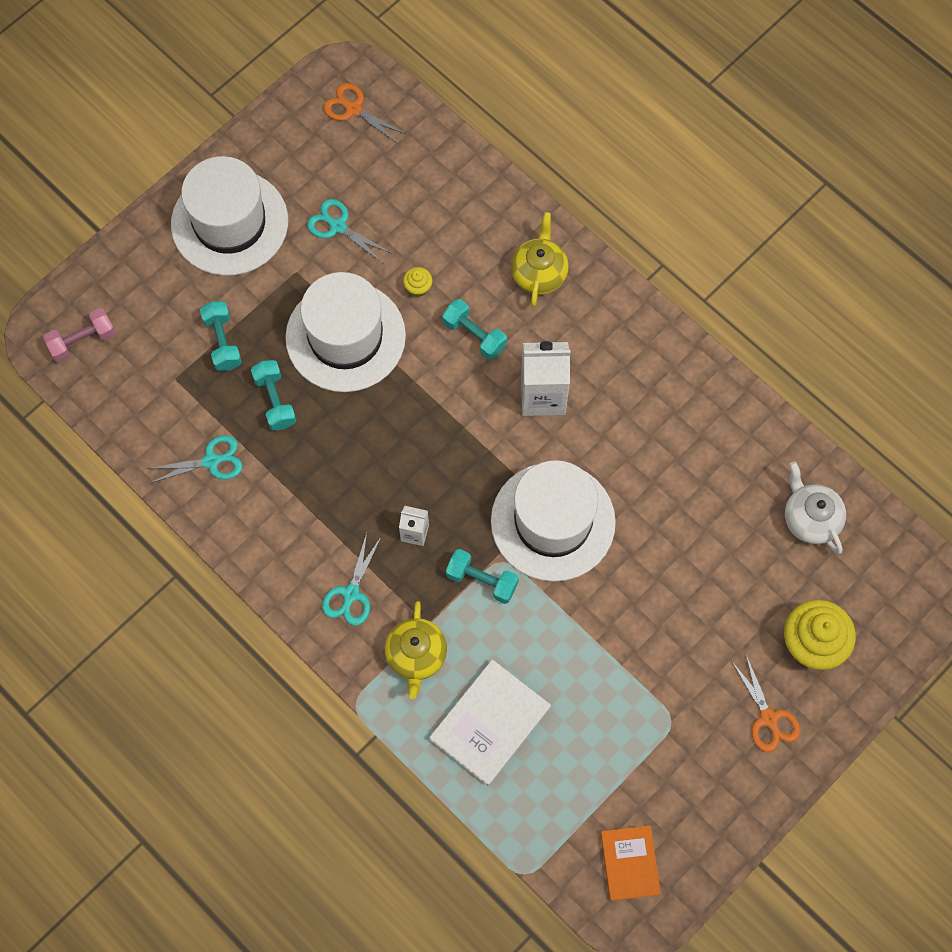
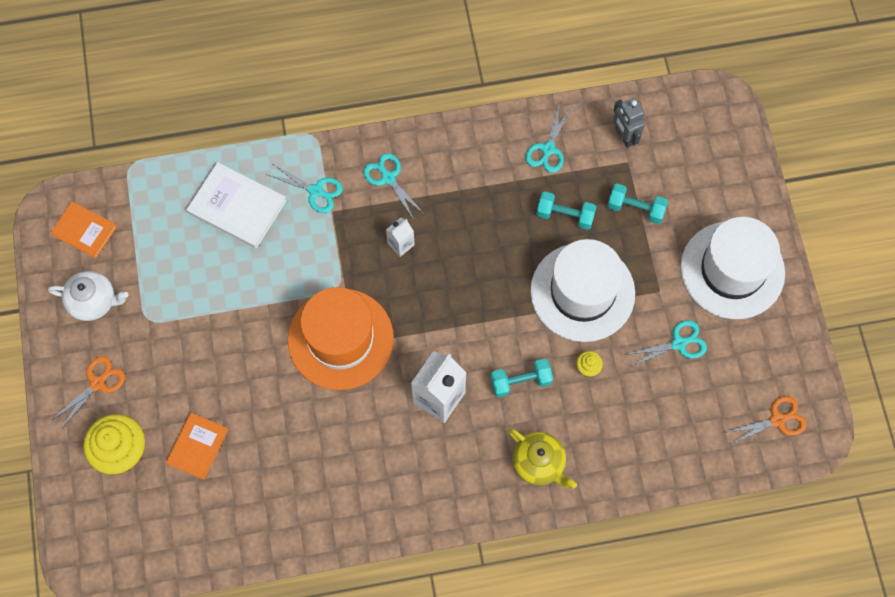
camera: 125 degrees right, 0 degrees up
(82, 341) = (698, 121): pink dumbbell -> none
(147, 399) = (624, 136): none -> grey robot
(416, 655) = (316, 191): yellow teapot -> turquoise scissors
(482, 580) = (335, 265): turquoise dumbbell -> none
(490, 723) = (237, 207): white book -> white book turned 45 degrees counterclockwise
(553, 521) = (340, 339): white hat -> orange hat
(753, 577) = (197, 446): none -> orange book
(769, 719) = (98, 383): orange scissors -> orange scissors turned 120 degrees clockwise
(810, 519) = (206, 519): white teapot -> white teapot (94, 301)

